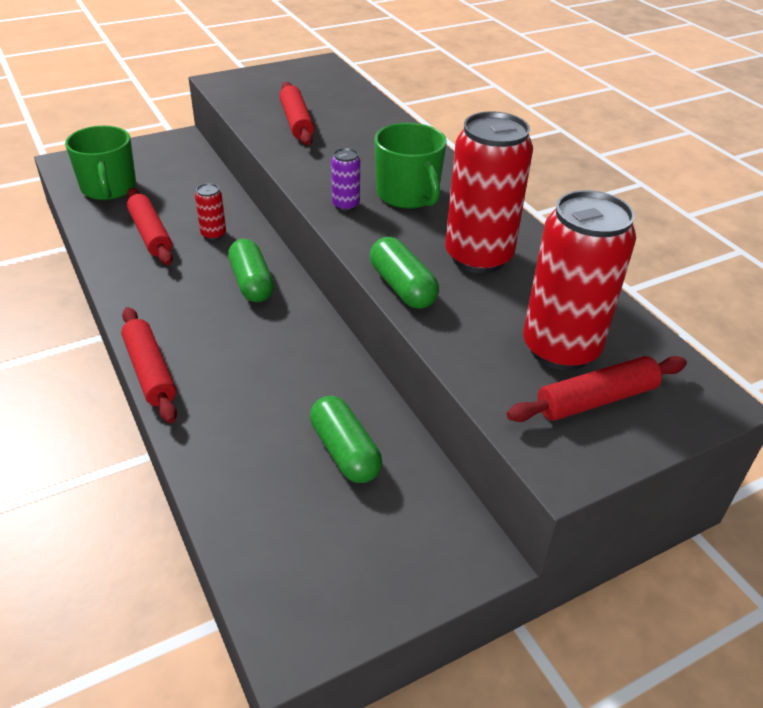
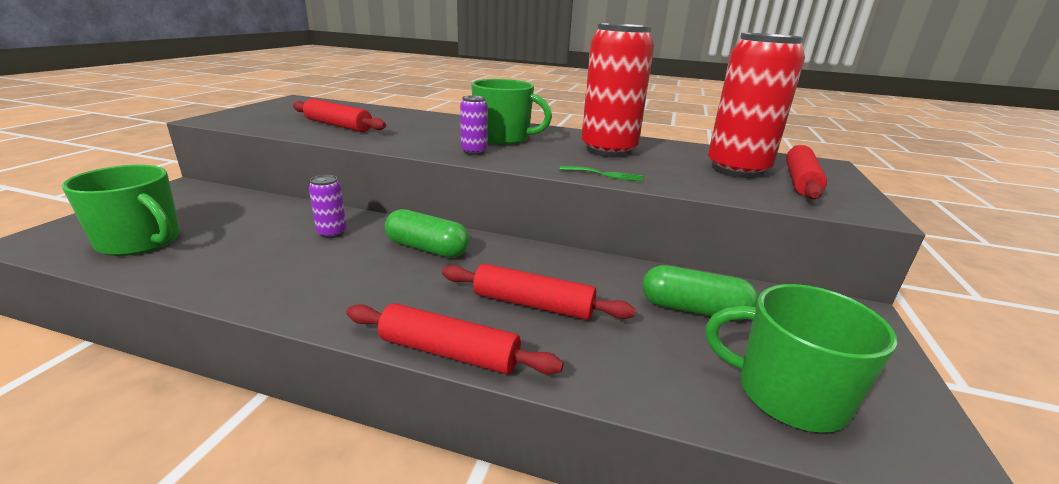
camera: 45 degrees left, 15 degrees down
(150, 234) = (259, 255): red rolling pin -> red rolling pin (533, 304)
(213, 234) = (332, 233): red can -> purple can
(284, 541) = (787, 394): none -> green mug
(402, 287) = (605, 174): green capsule -> green fork

